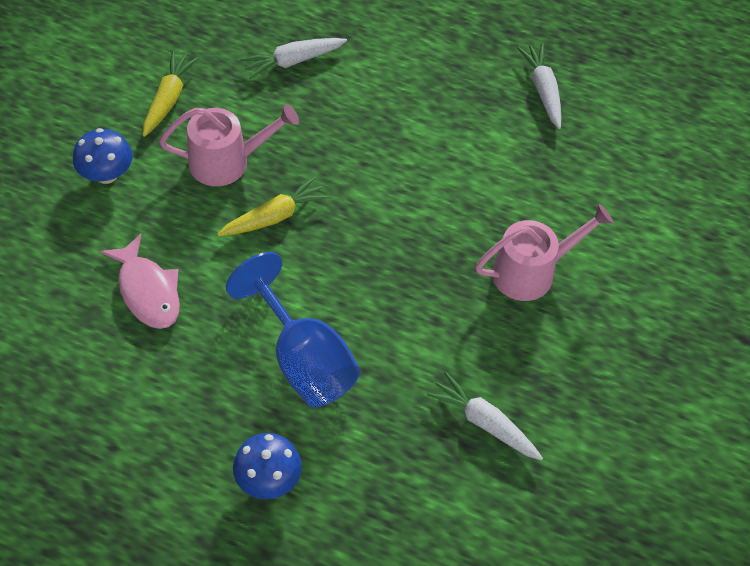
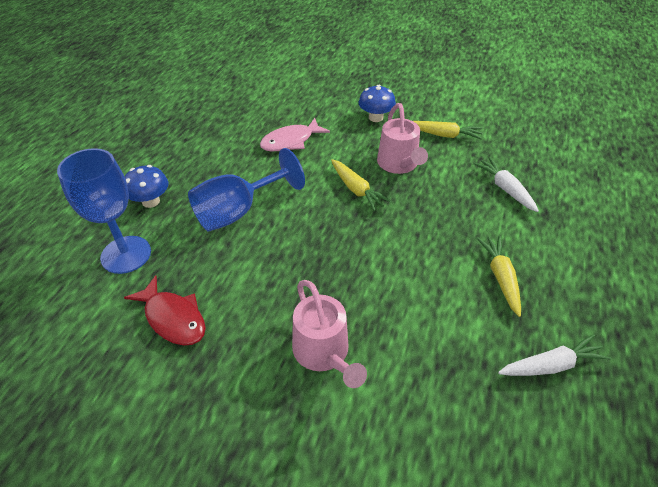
camera: 90 degrees right, 10 degrees down
(376, 496) = (126, 254): none -> blue goblet
(436, 101) = (500, 278): none -> yellow carrot
(485, 423) = (173, 318): white carrot -> red fish

